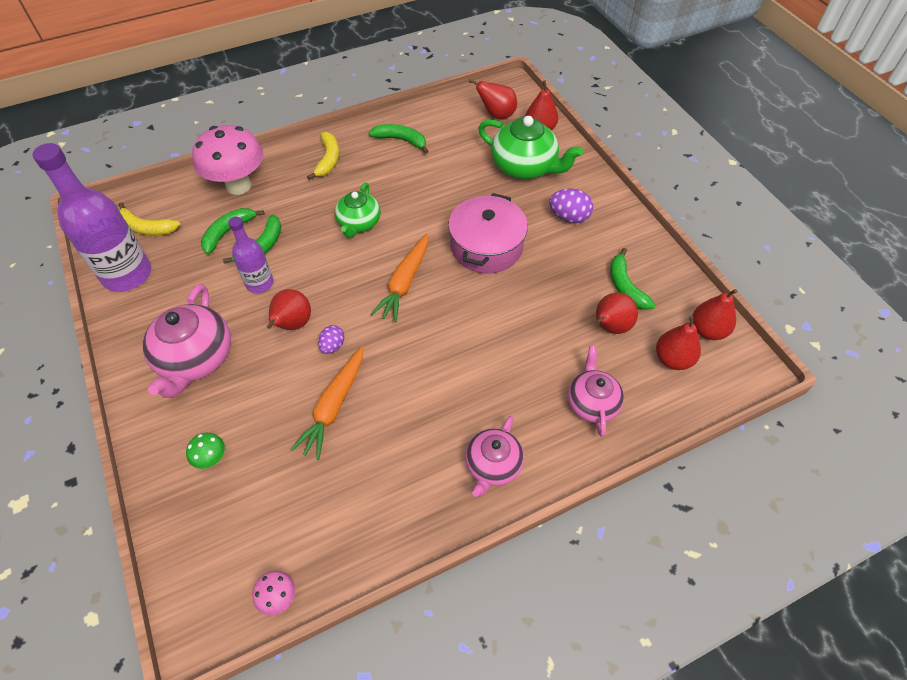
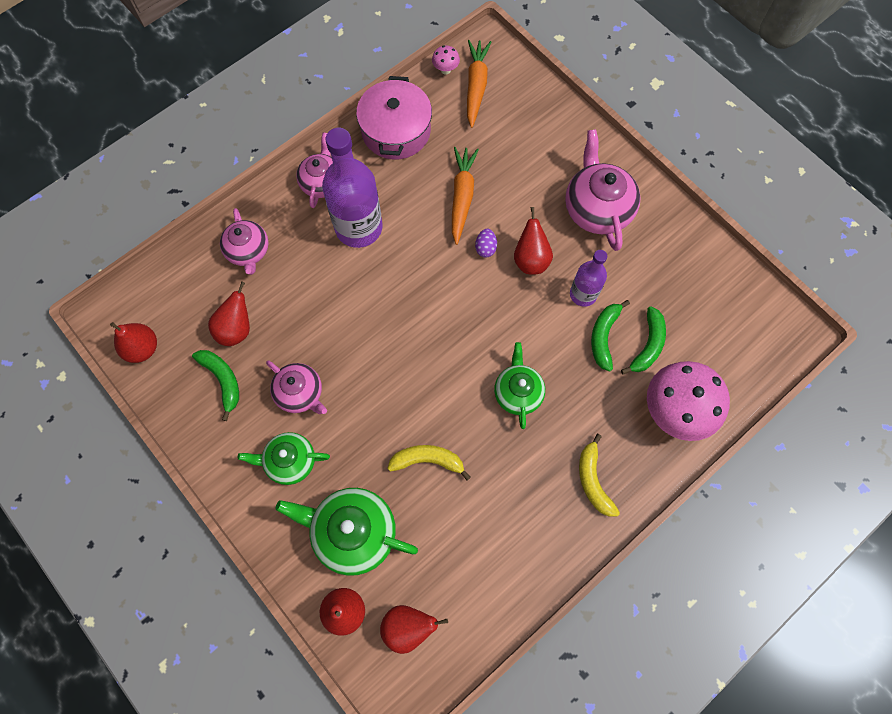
camera: 165 degrees right, 15 degrees up
(127, 274) = (713, 272): purple bottle -> purple bottle (358, 227)
(147, 228) = (733, 329): yellow banana -> yellow banana (427, 460)
(212, 459) = (537, 137): green mushroom -> none
(401, 140) = (518, 539): green banana -> none
(405, 282) = (443, 330): orange carrot -> orange carrot (476, 86)
(486, 246) = (373, 396): pink pot -> pink pot (396, 131)
(552, 262) = (300, 393): none -> pink teapot
(569, 217) = (289, 461): purple egg -> green teapot
(672, 359) = (177, 309): red pear -> none

